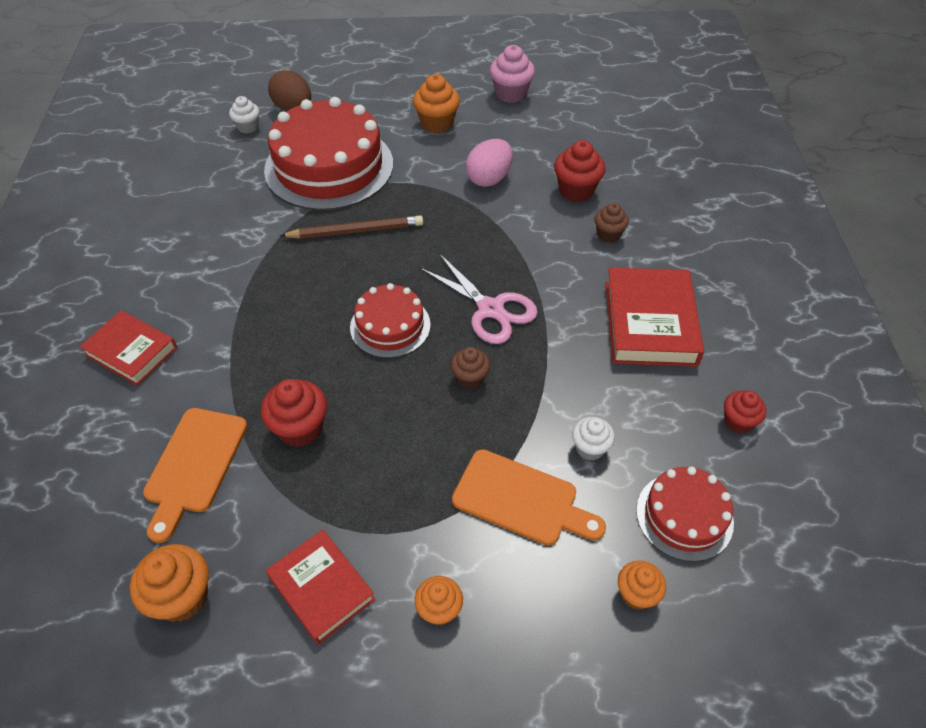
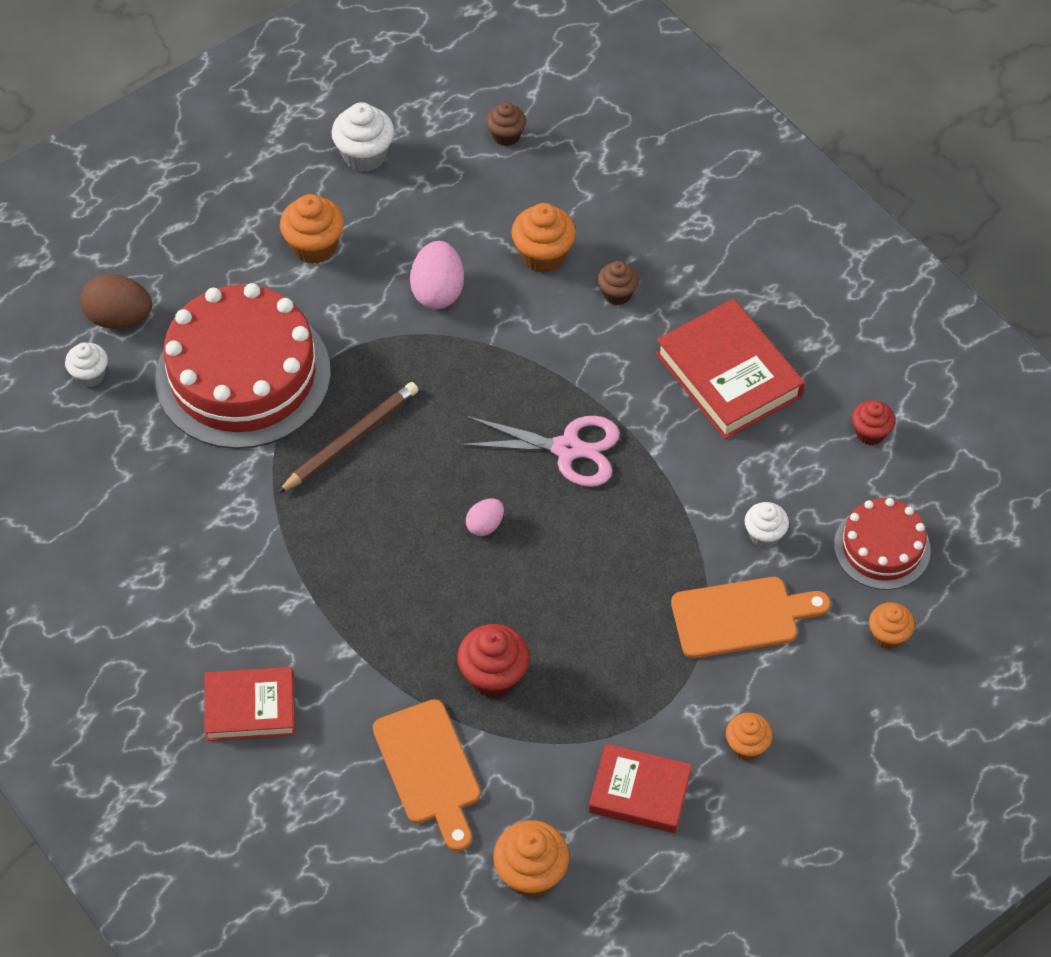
camera: 35 degrees left, 5 degrees up
(390, 326) = (485, 525): red cake -> pink egg
(470, 378) = (607, 533): brown cupcake -> brown cupcake (506, 136)
(510, 94) = (365, 155): pink cupcake -> white cupcake
(576, 190) = (543, 255): red cupcake -> orange cupcake

